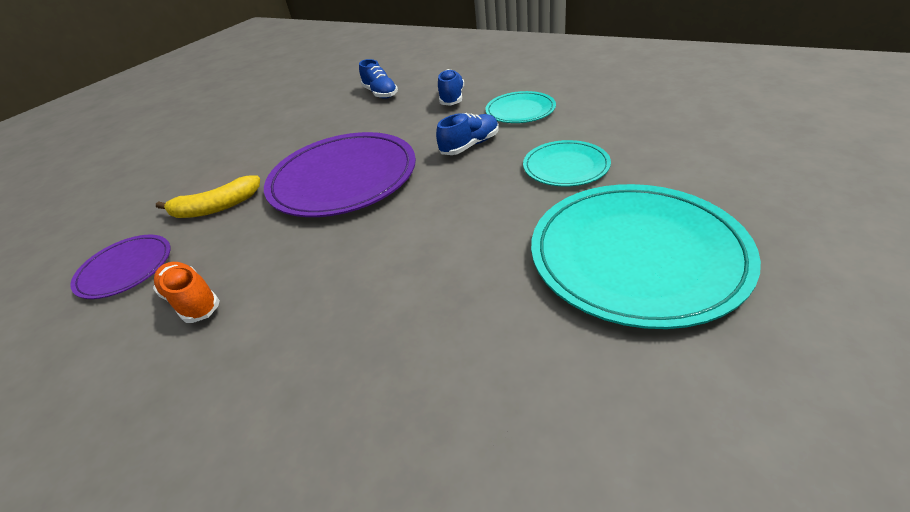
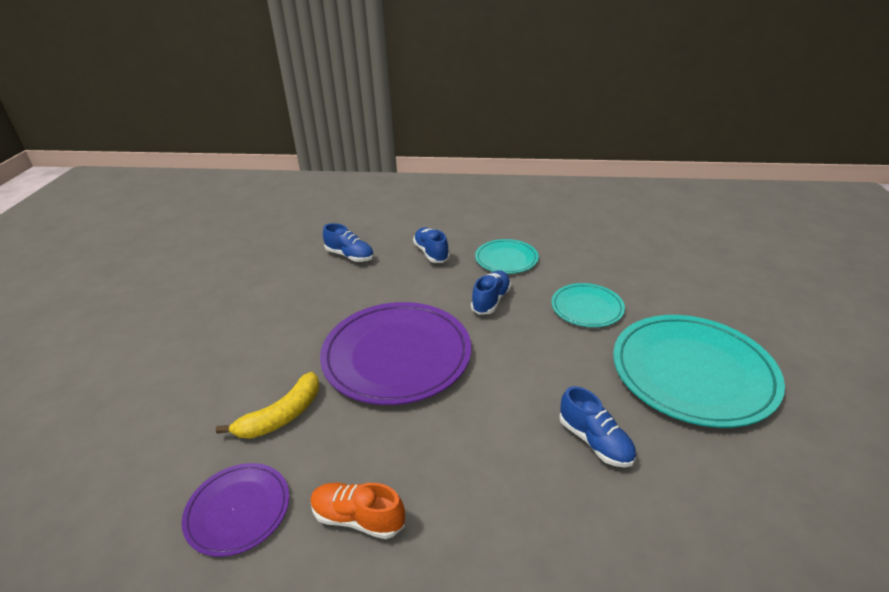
camera: 30 degrees left, 5 degrees down
(453, 297) = (595, 441): none -> blue shoe

